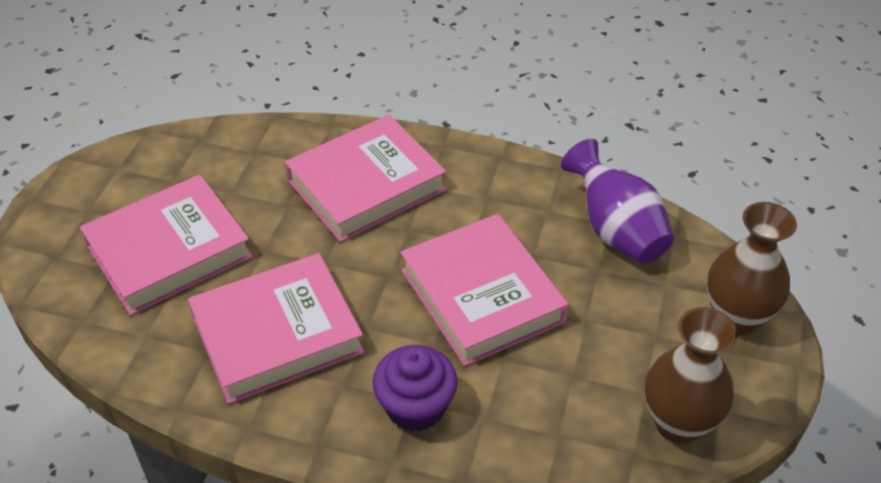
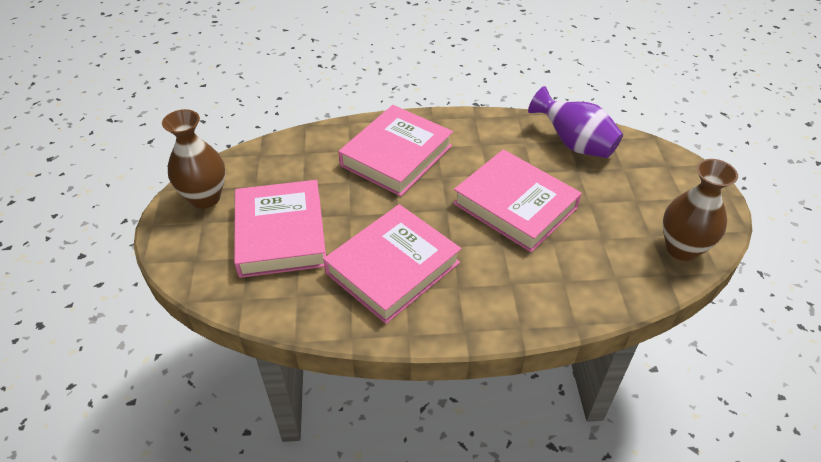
camera: 20 degrees left, 0 degrees up
(169, 251) = (281, 234): pink book -> pink book turned 45 degrees counterclockwise
(415, 407) = (515, 287): purple cupcake -> none
(736, 318) = (676, 177): brown vase -> brown vase (205, 198)

